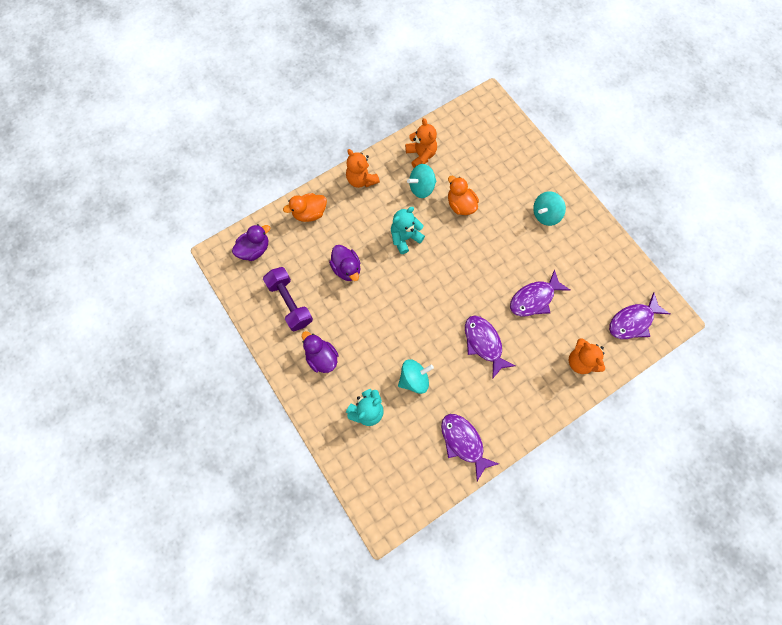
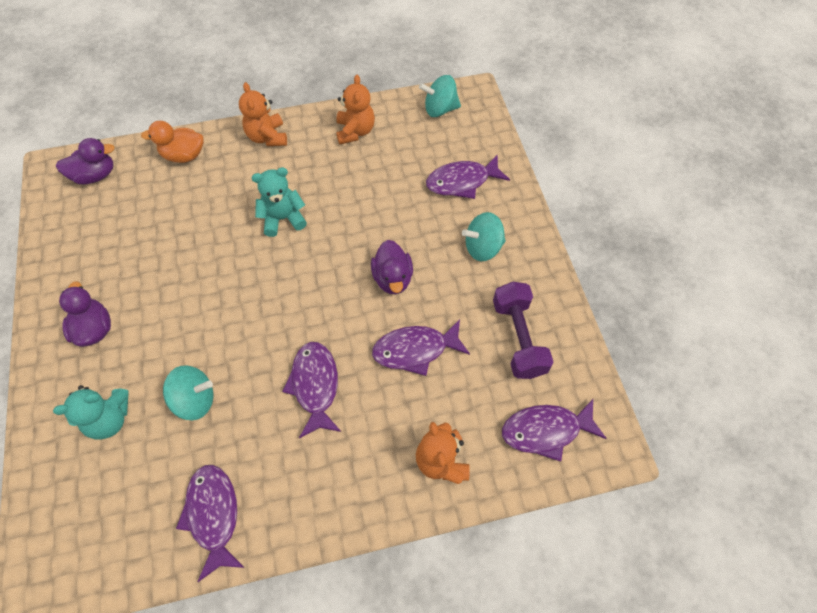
camera: 20 degrees right, 10 degrees down
(290, 303) = (97, 249): purple dumbbell -> purple dumbbell (518, 338)
(347, 268) = (190, 232): purple duck -> purple duck (392, 278)
(421, 188) = (336, 167): turquoise spinning top -> turquoise spinning top (440, 109)
(460, 205) = (375, 202): orange duck -> none
(511, 171) = (462, 182): none -> purple fish

